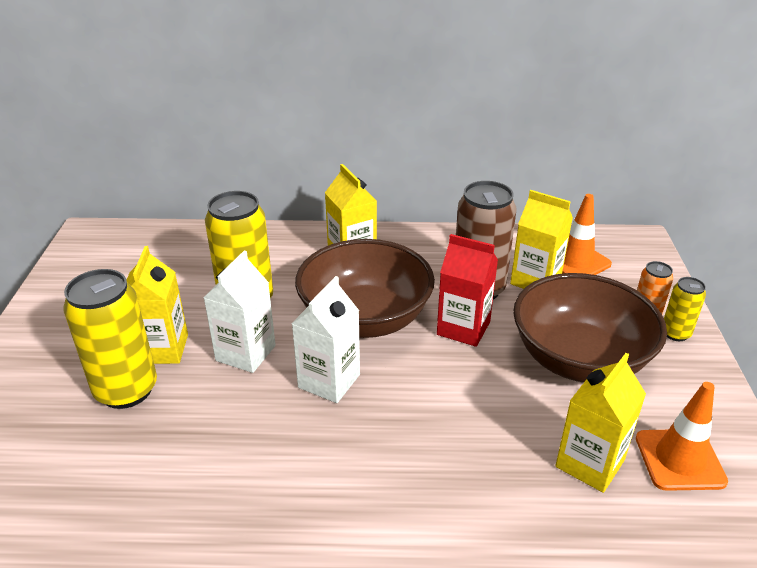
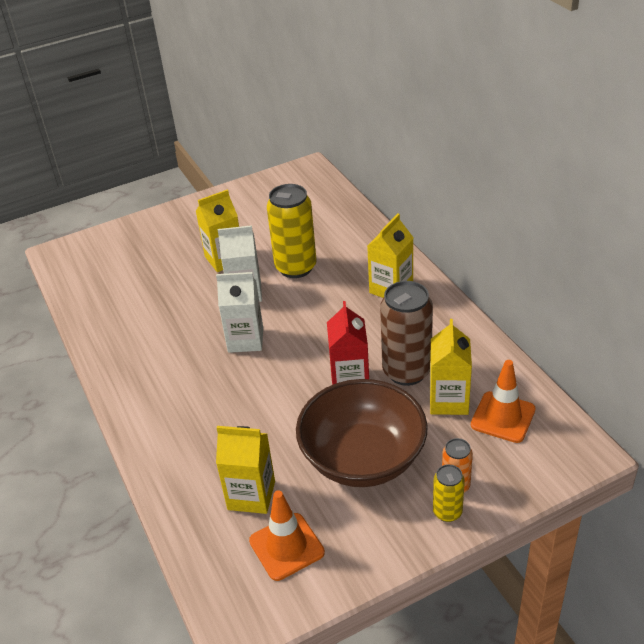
camera: 65 degrees right, 5 degrees up
(126, 390) = (182, 266): yellow can -> none
(365, 318) = (321, 328): brown bowl -> none

